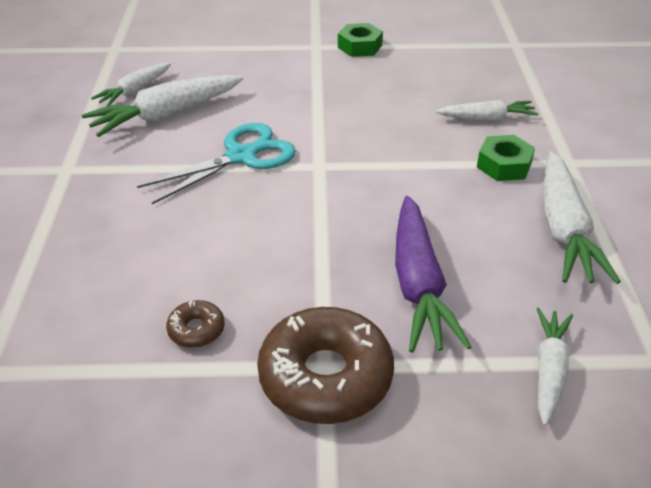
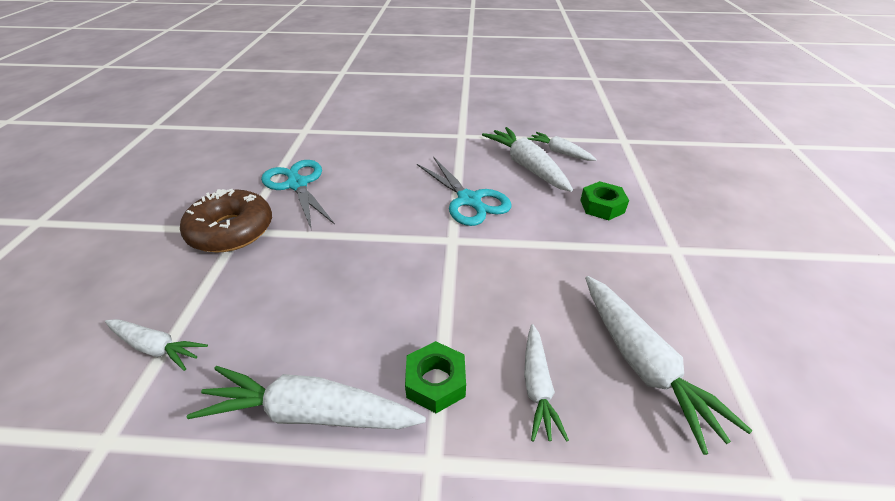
camera: 95 degrees right, 0 degrees up
(196, 330) = (297, 184): brown donut -> turquoise scissors
(359, 46) = (690, 284): green nut -> green nut (602, 206)
(418, 284) = (287, 283): purple carrot -> none
(447, 75) = (641, 363): none -> white carrot

